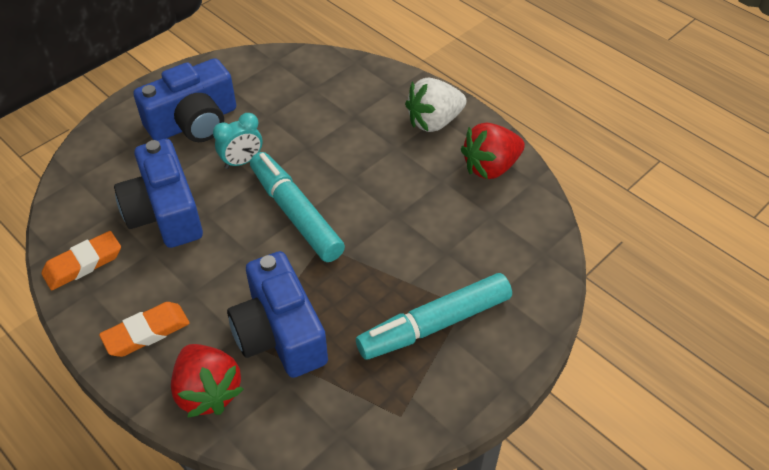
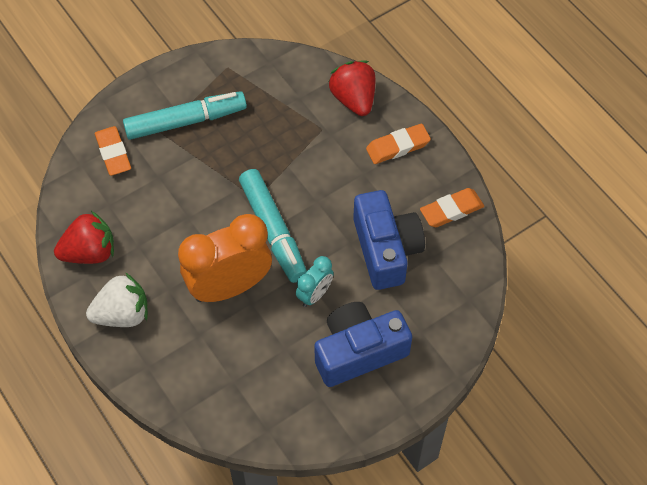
camera: 170 degrees left, 10 degrees up
(242, 161) = (314, 294): turquoise clock -> turquoise clock turned 150 degrees clockwise
(280, 333) = (299, 131): blue camera -> none
(333, 157) = (229, 287): none -> orange clock
(511, 271) = (113, 153): none -> orange eraser

